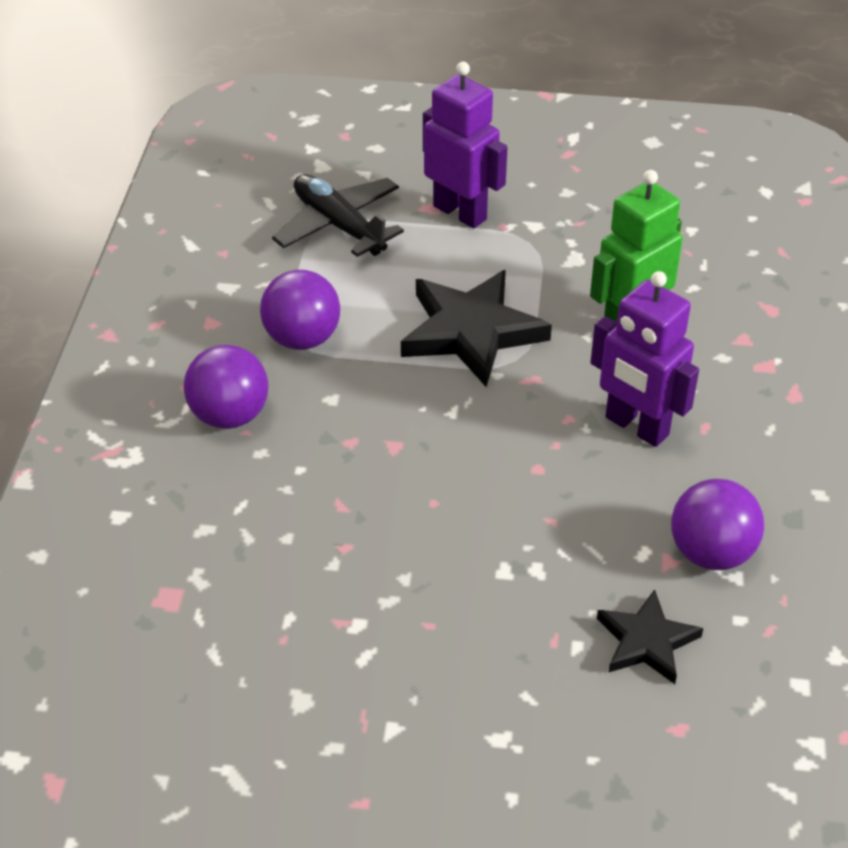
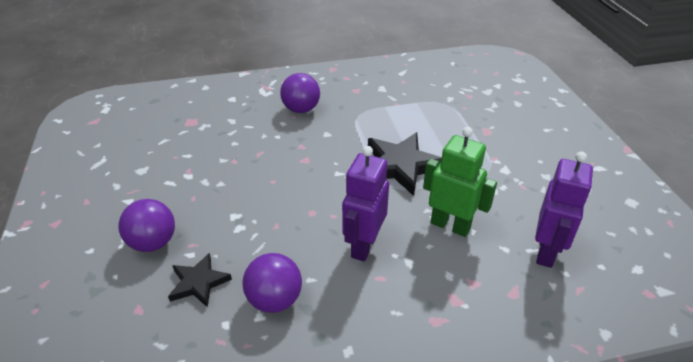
camera: 70 degrees right, 5 degrees down
(302, 338) = (361, 116): purple ball -> purple ball (153, 243)
(339, 225) = (448, 106): black plane -> none
(460, 212) = (491, 141): purple robot -> purple robot (546, 252)

